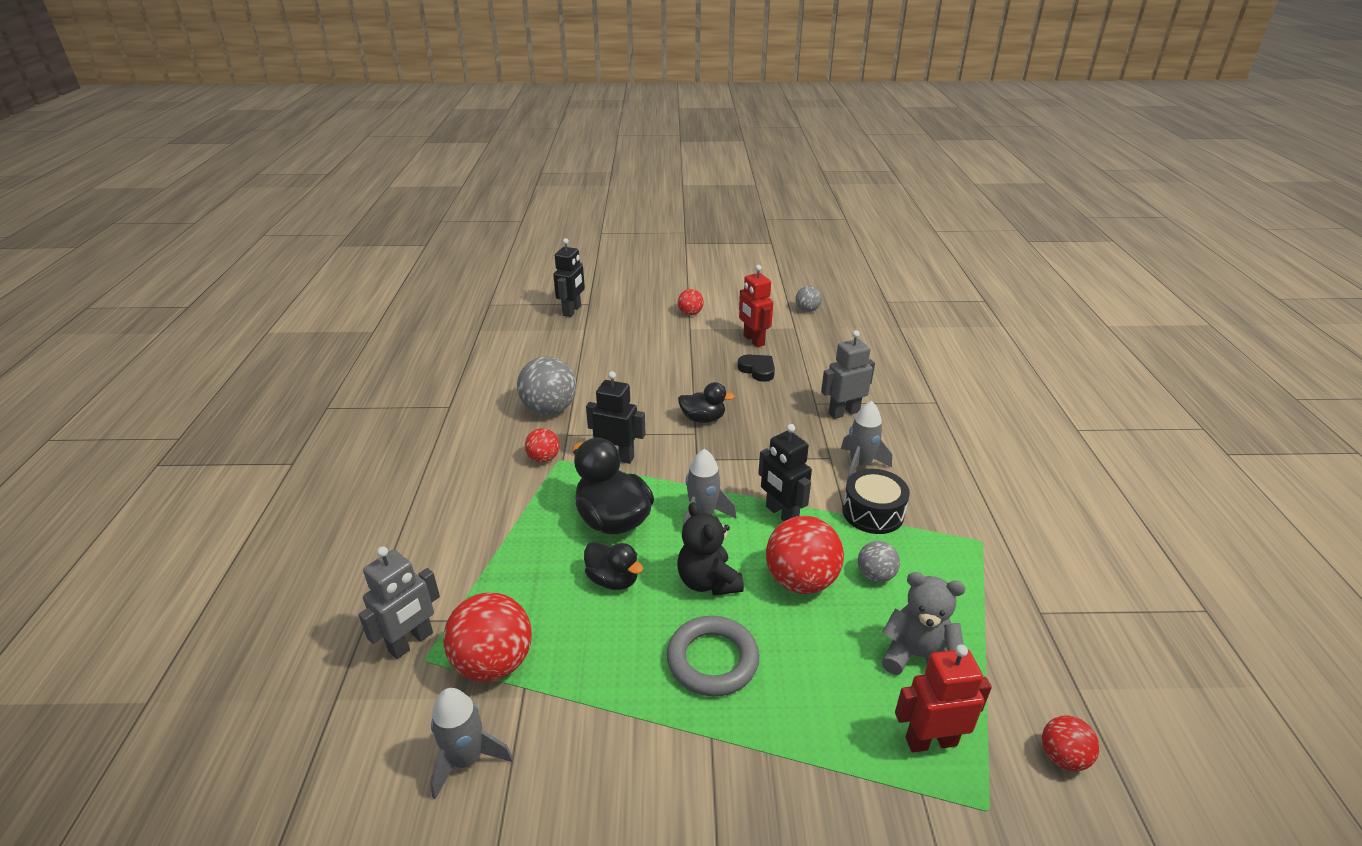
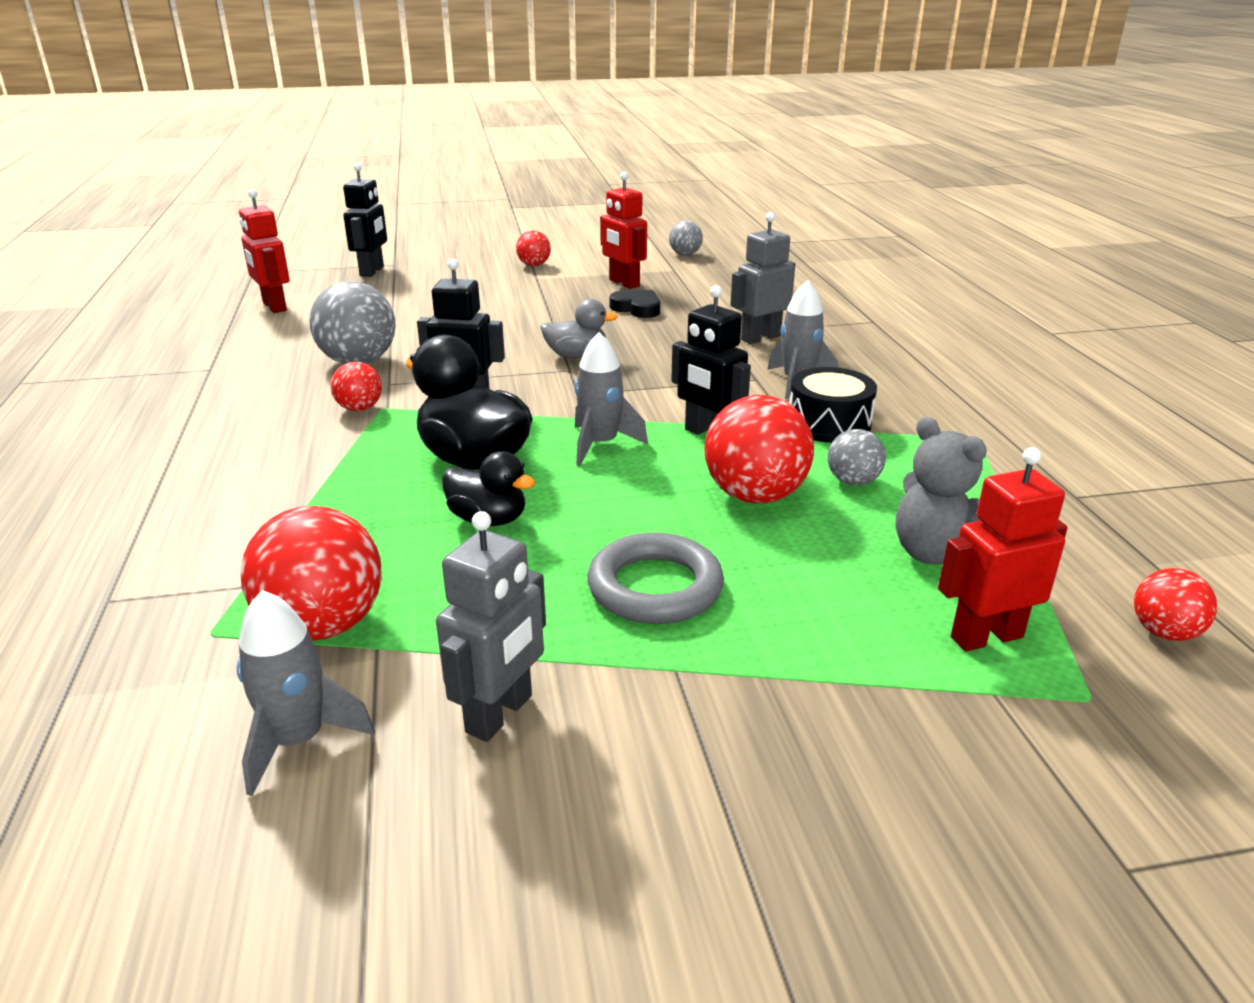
camera: 10 degrees left, 5 degrees down
(411, 642) = (185, 616): grey robot -> grey robot (500, 714)
(499, 344) = (274, 307): none -> red robot
(703, 419) = (576, 356): black duck -> grey duck
(708, 582) = (626, 509): black teddy bear -> none
(917, 656) = (935, 554): grey teddy bear -> grey teddy bear turned 135 degrees counterclockwise

